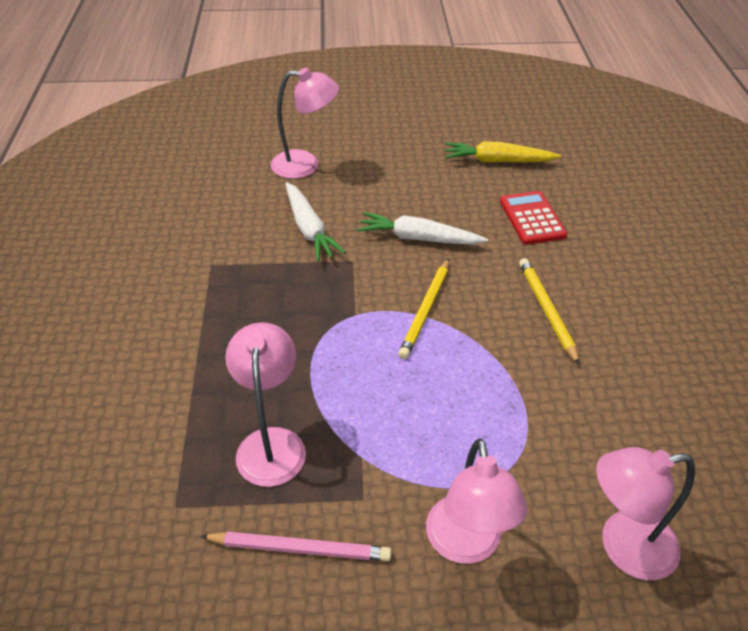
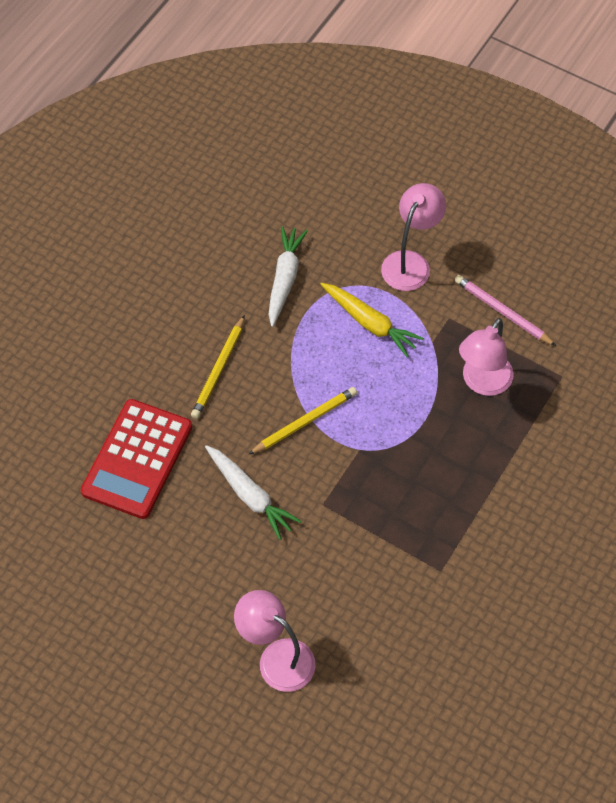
camera: 145 degrees left, 15 degrees up
(309, 229) = (333, 563): white carrot -> white carrot (285, 279)
(497, 161) = (93, 547): yellow carrot -> yellow carrot (370, 323)
(532, 218) = (137, 459): red calculator -> red calculator, size x1.58
(623, 547) = (328, 215): pink lamp -> none

